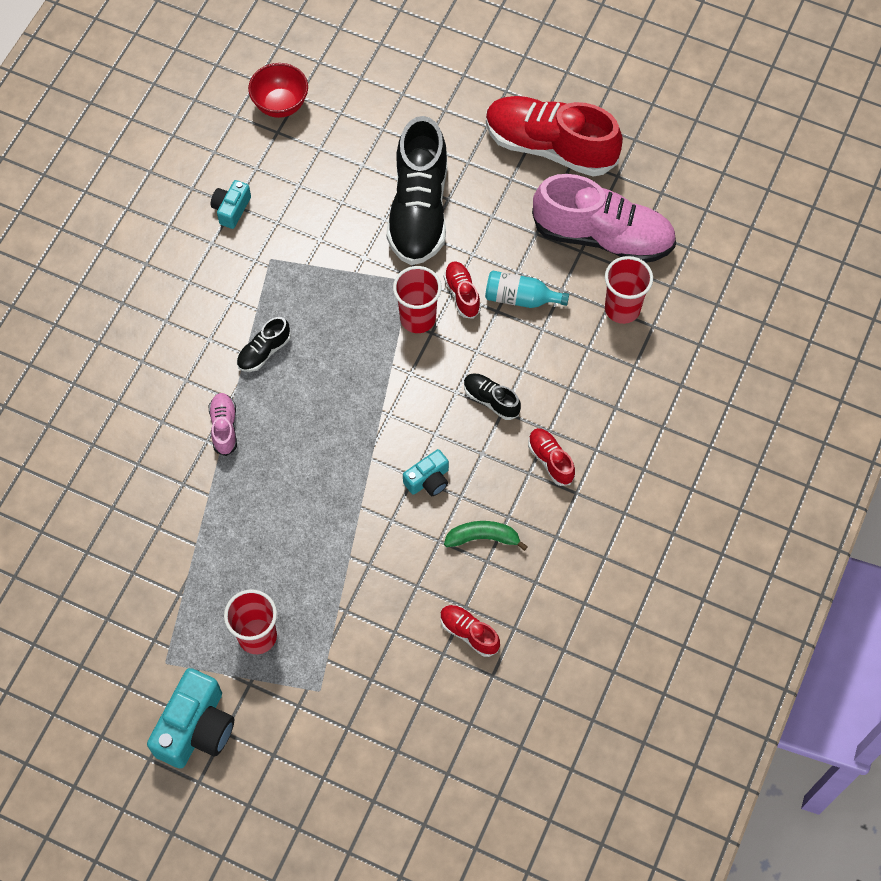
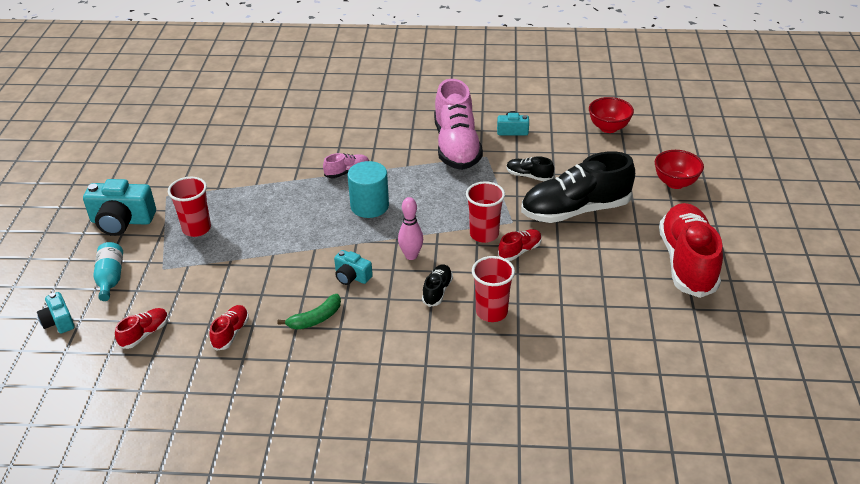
camera: 70 degrees right, 25 degrees down
(264, 351) = (413, 173): black shoe -> black shoe (529, 176)
(307, 422) = (369, 206): none -> turquoise cylinder
(367, 827) = (58, 321): none -> turquoise camera
(418, 91) = (675, 183): none -> red bowl
(420, 407) = (411, 256): none -> pink bowling pin
(483, 537) = (315, 319): green banana -> green banana turned 75 degrees clockwise
(520, 298) = (537, 283): turquoise bottle -> turquoise bottle (110, 278)
(550, 460) = (401, 339): red shoe -> red shoe (145, 334)
(602, 236) = (628, 315): pink shoe -> pink shoe (456, 146)
(622, 309) = (568, 346): red cup -> red cup (491, 312)

